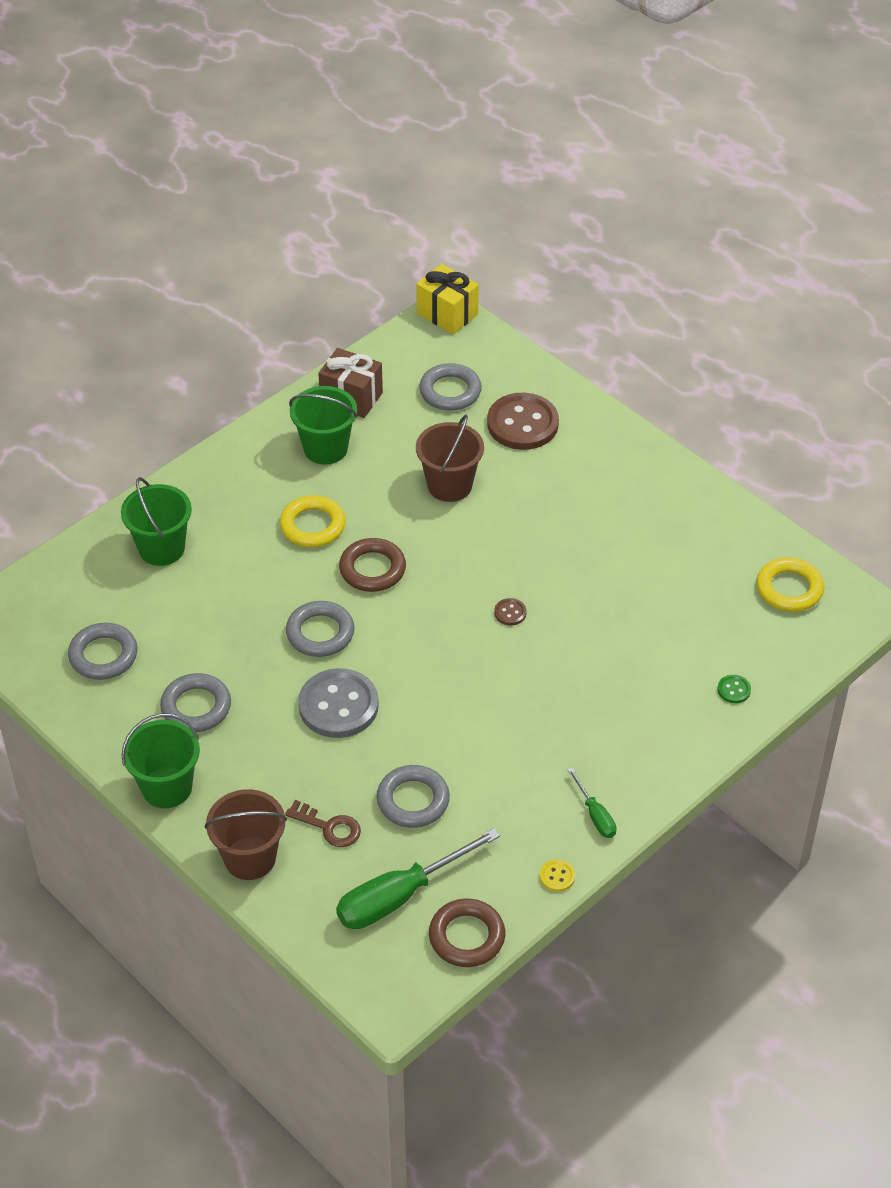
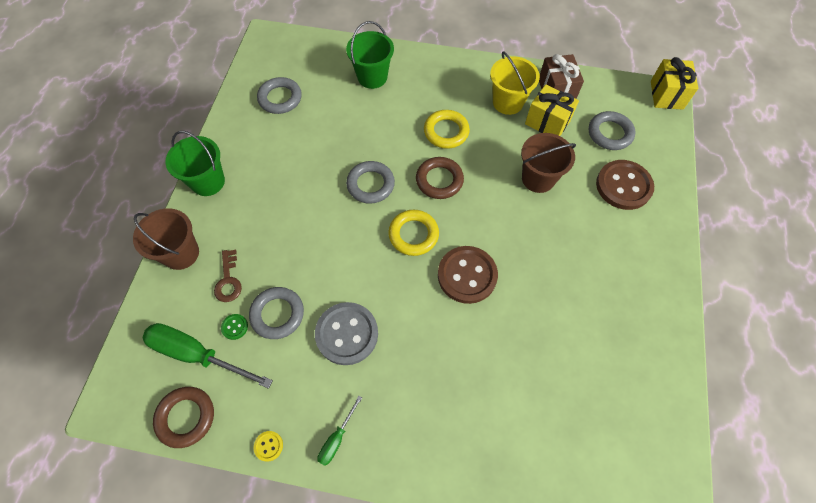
camera: 55 degrees right, 15 degrees up
(196, 707) = (273, 160): grey ring -> none
(325, 448) = (507, 102): green bucket -> yellow bucket
(338, 705) = (323, 227): grey button -> grey button (347, 334)
(386, 432) = (547, 122): none -> yellow gift
(510, 613) = (467, 275): brown button -> brown button, size x2.40
(734, 690) = (516, 468): green button -> green button (235, 327)
(789, 589) = (642, 450): yellow ring -> yellow ring (413, 234)

